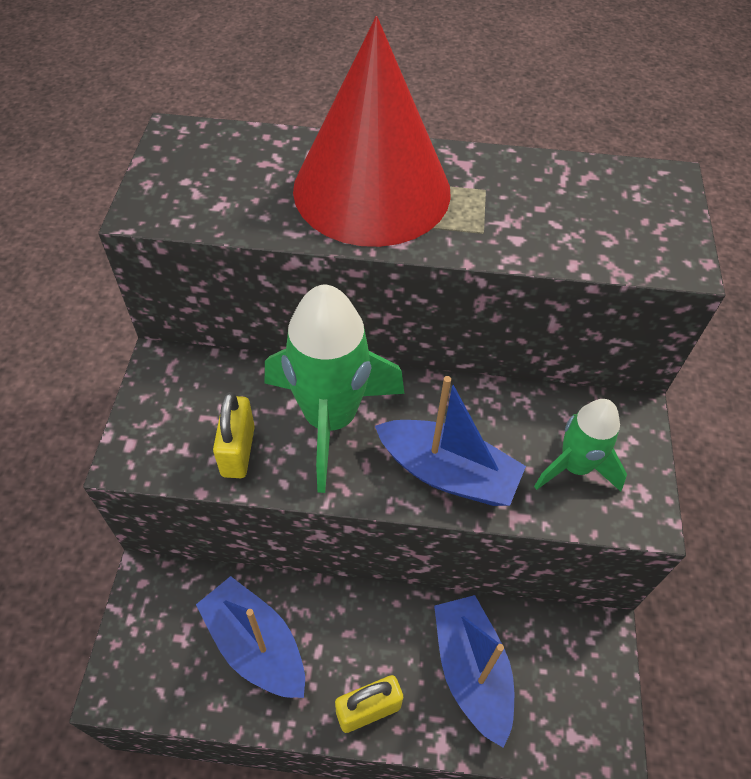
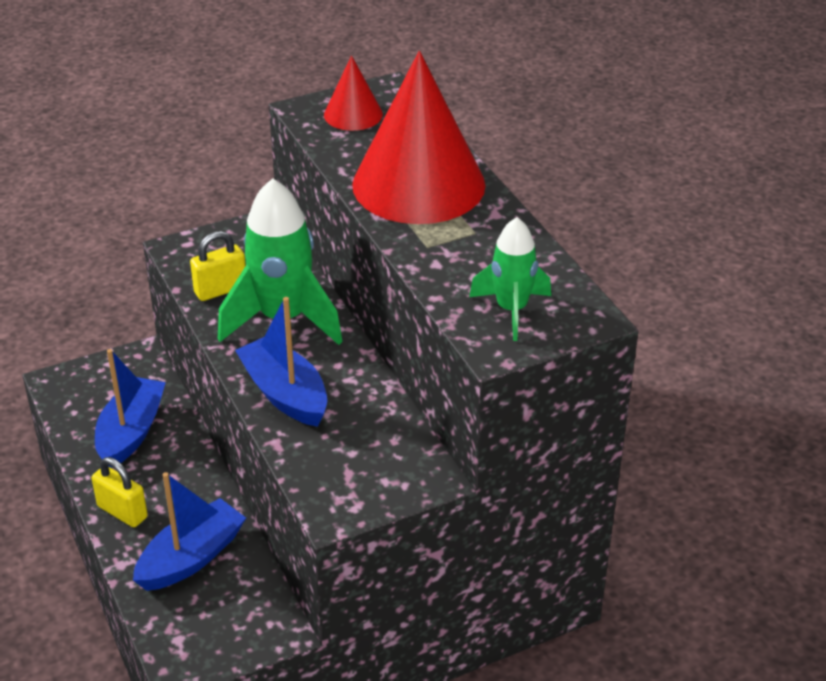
camera: 60 degrees right, 15 degrees down
(197, 178) = (353, 114): none -> red cone
(448, 473) = (285, 394): blue boat -> blue boat turned 150 degrees clockwise
(575, 467) = (347, 459): green rocket -> green rocket (511, 310)

